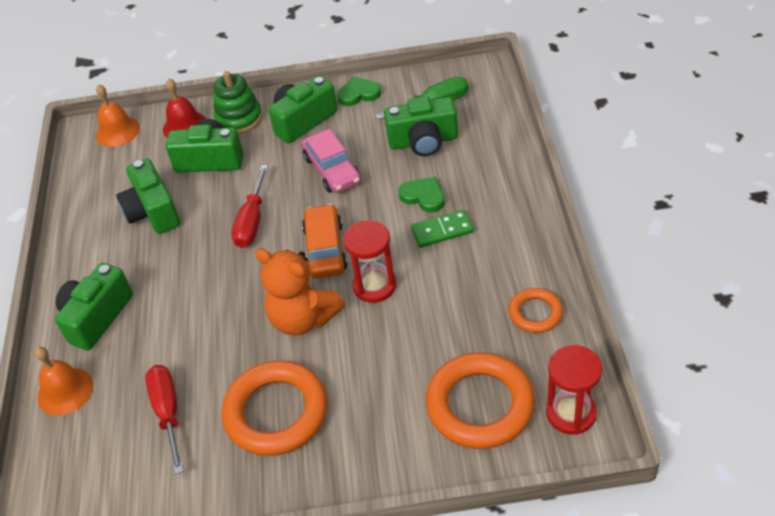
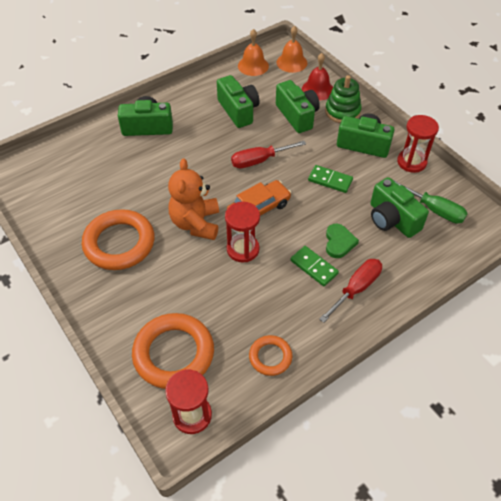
camera: 55 degrees right, 5 degrees up
(65, 391) = (92, 140): orange bell -> orange bell (253, 66)
(152, 212) = (238, 110): green camera -> green camera turned 120 degrees clockwise
(168, 413) = (97, 192): red screwdriver -> red screwdriver (356, 289)
(332, 170) = (330, 180): pink car -> green domino
(358, 94) = (411, 162): green heart -> red hourglass

